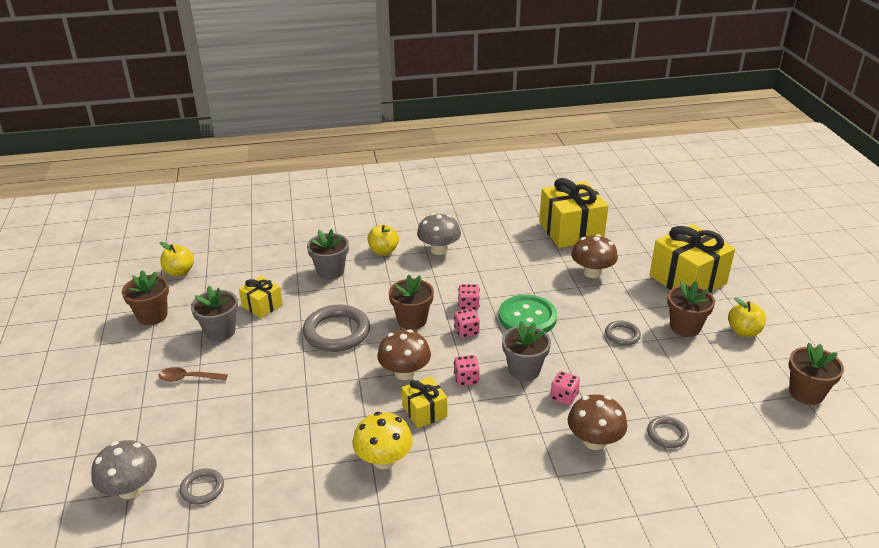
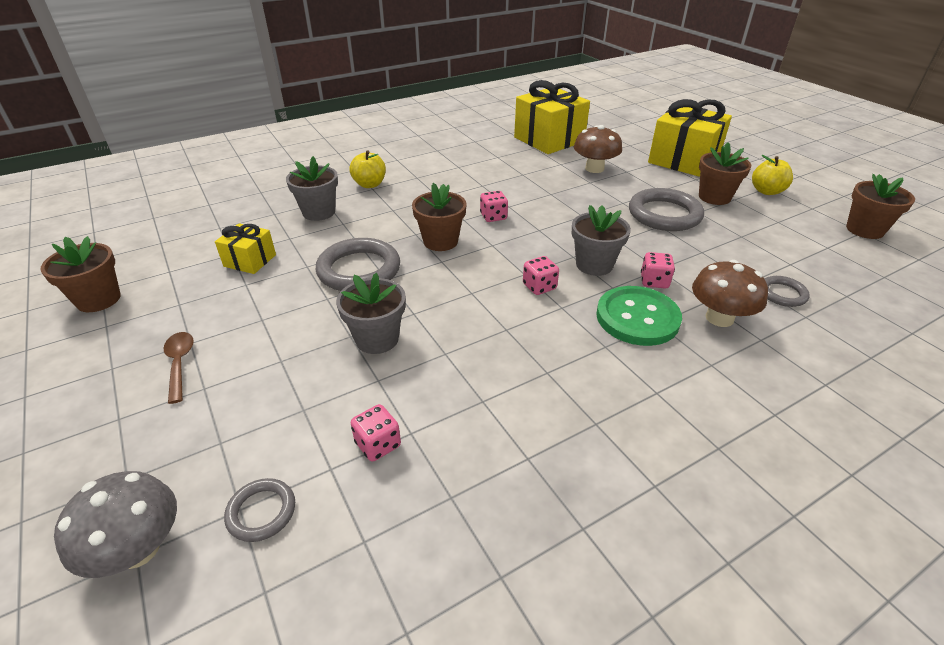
camera: 20 degrees left, 5 degrees up
(179, 272) = (121, 245): yellow apple -> none
(188, 378) = (179, 364): brown spoon -> brown spoon turned 90 degrees clockwise
(220, 332) = (204, 299): grey flower pot -> grey flower pot (377, 339)
(383, 460) = (501, 400): yellow mushroom -> none
(404, 373) = (465, 295): brown mushroom -> none
(424, 411) = (515, 331): yellow gift -> none
(439, 250) = (429, 174): grey mushroom -> none
(466, 331) = (507, 241): pink dice -> pink dice (378, 444)
(527, 317) = (561, 216): green button -> green button (637, 318)
(622, 335) = (664, 214): grey ring -> grey ring, size x1.92

